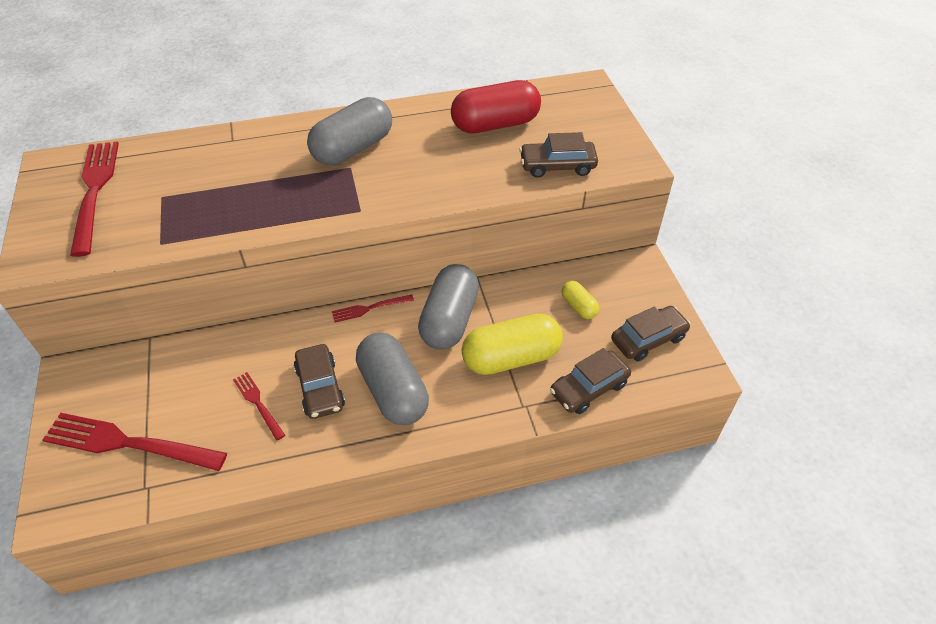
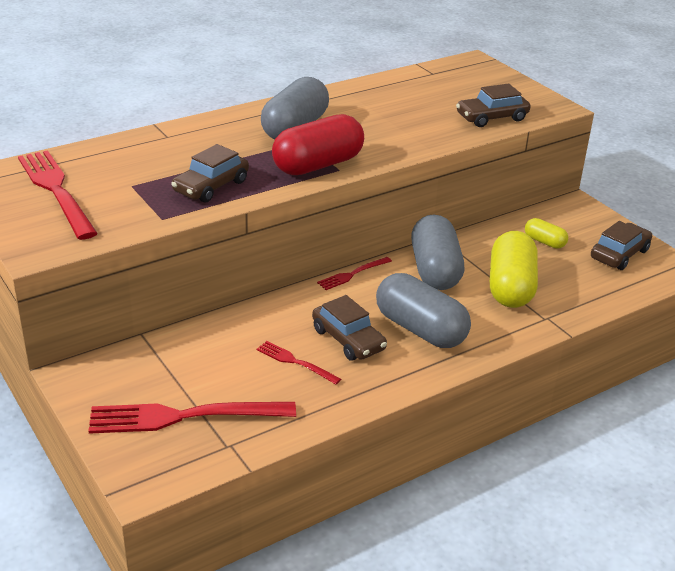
camera: 20 degrees left, 15 degrees down
(495, 124) = (414, 96): red capsule -> red capsule (318, 165)
(511, 358) = (510, 287): yellow capsule -> yellow capsule turned 45 degrees counterclockwise
(589, 388) = (593, 296): brown car -> brown car (211, 186)

